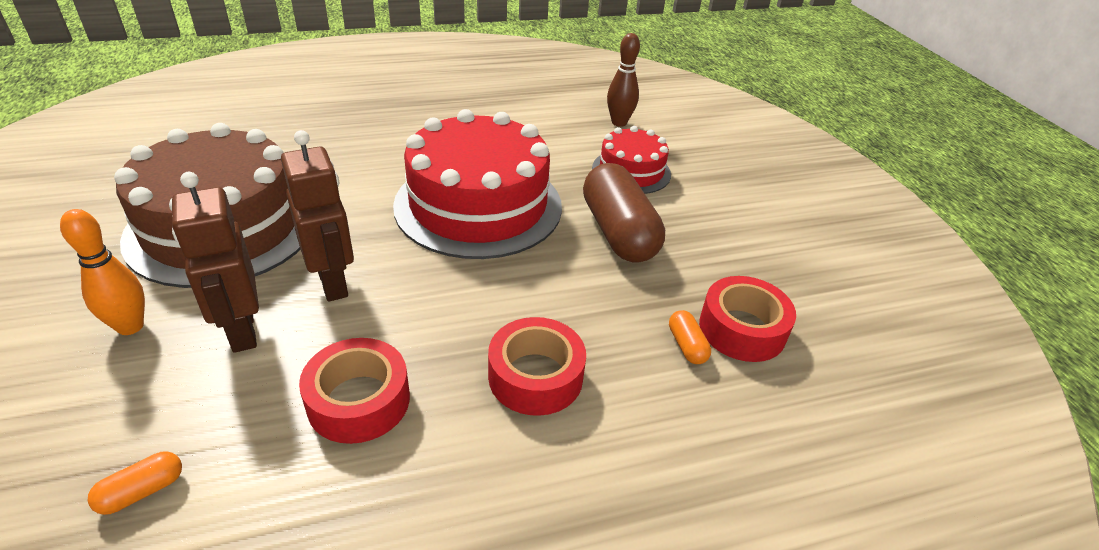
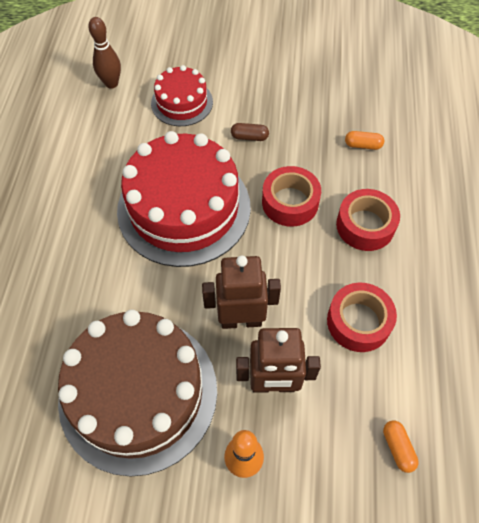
camera: 65 degrees left, 20 degrees up
(618, 232) = (249, 137): brown capsule -> brown capsule, size x0.41
(742, 329) = (358, 115): red tape -> red tape (290, 202)

